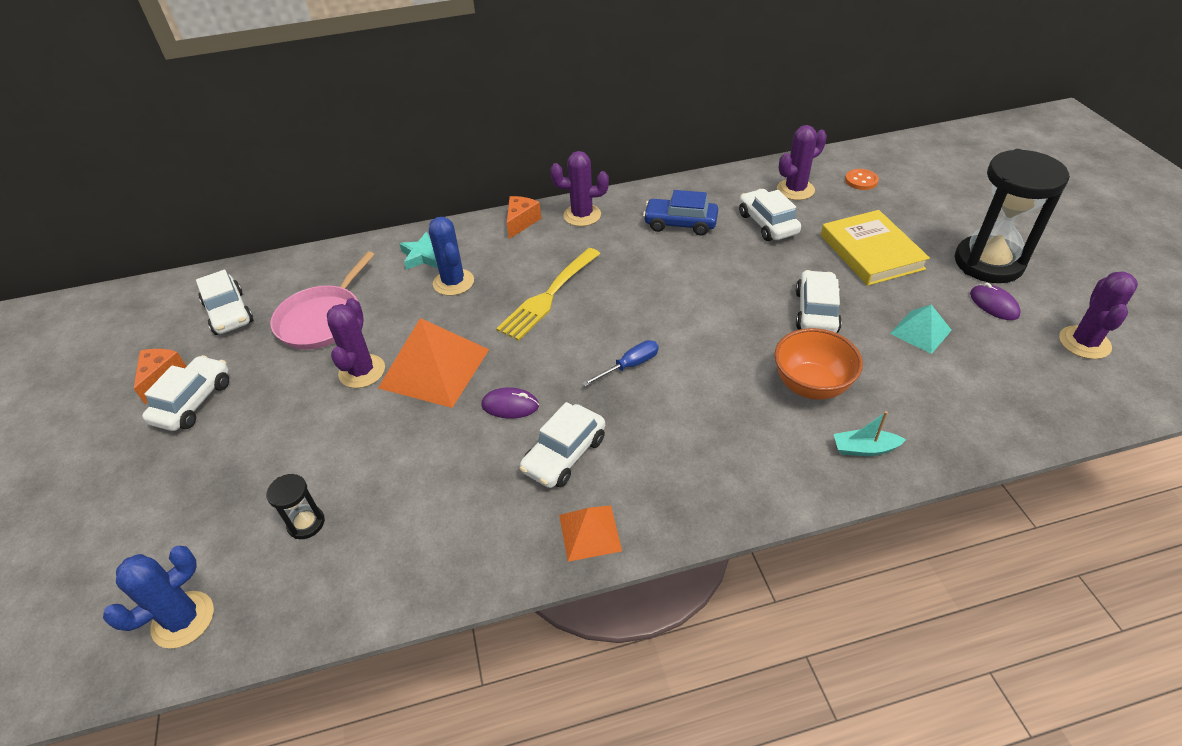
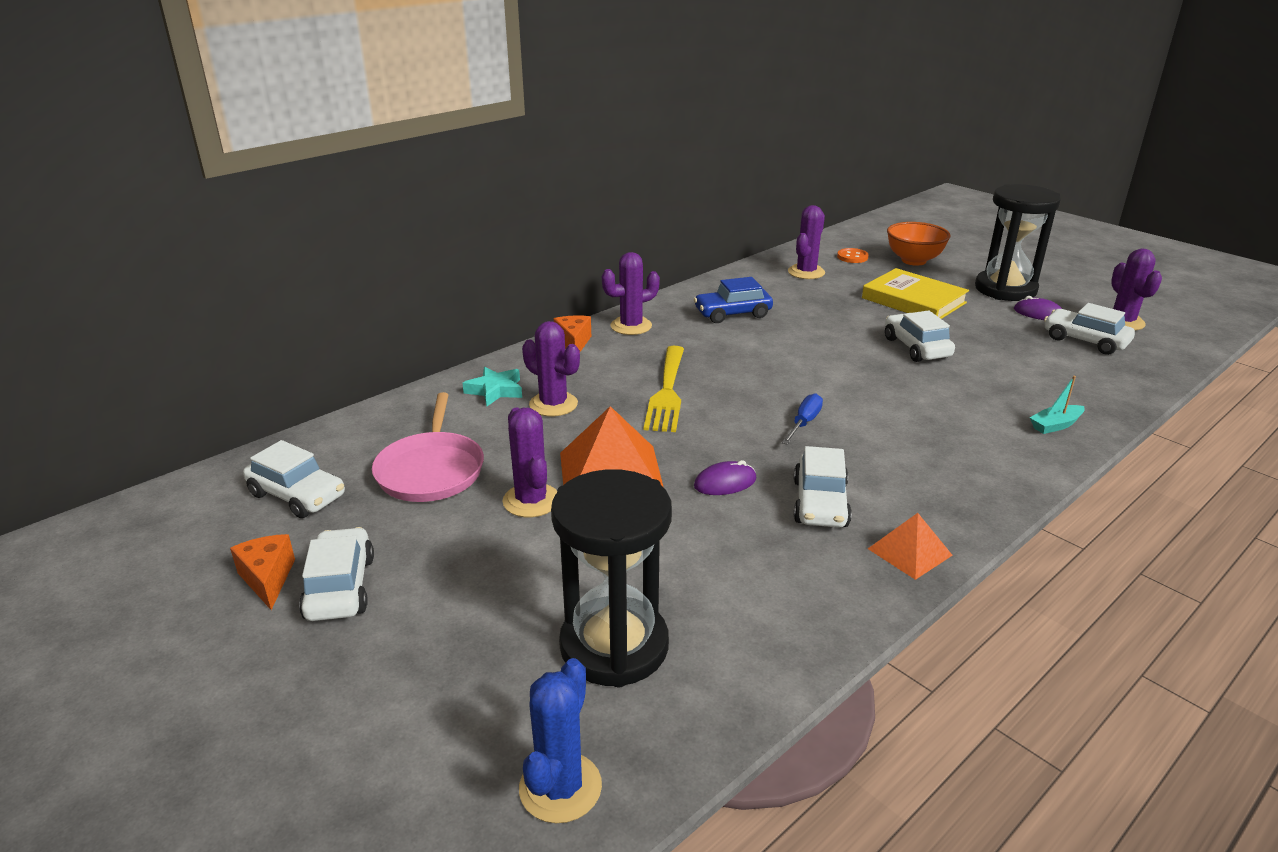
camera: 30 degrees left, 15 degrees down
(306, 523) = (614, 646): black hourglass -> black hourglass, size x2.32
(453, 282) = (553, 404): blue cactus -> purple cactus
(767, 224) = (809, 299): white car -> white car (1085, 341)
(811, 385) = (969, 396): orange bowl -> orange bowl (913, 260)
(920, 332) = (1008, 342): turquoise pyramid -> none

